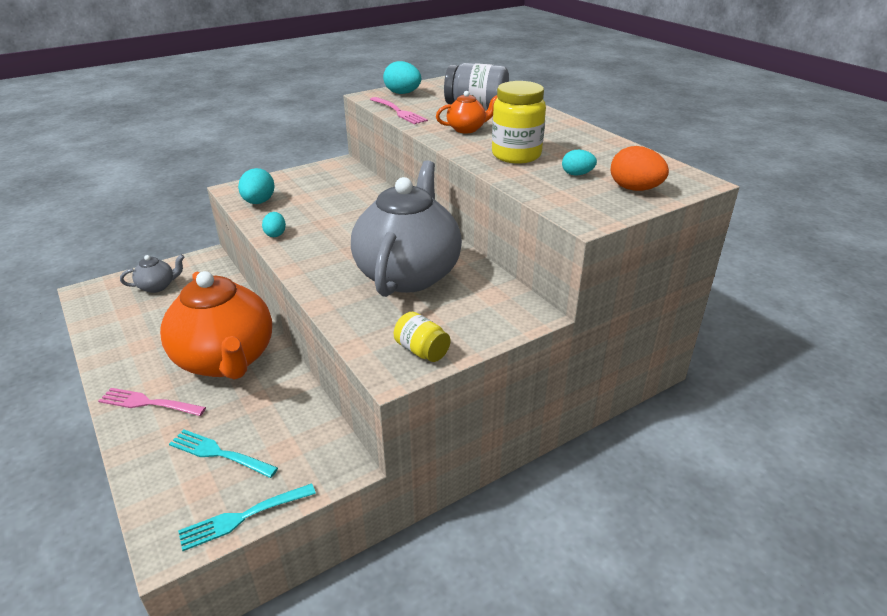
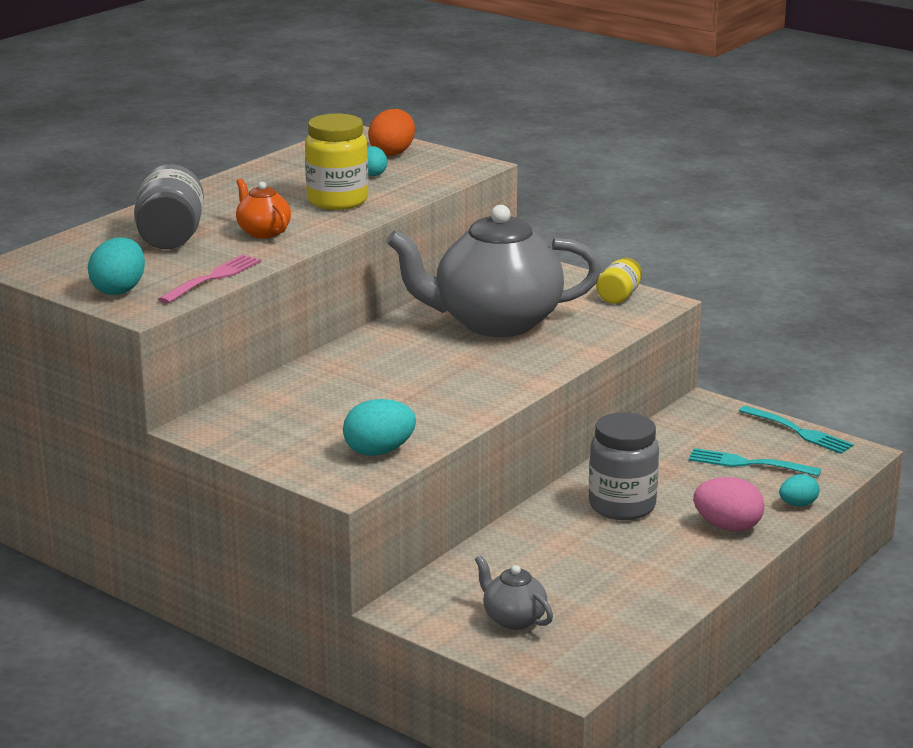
camera: 110 degrees left, 10 degrees down
(149, 403) = (727, 527): pink fork -> pink egg
(220, 453) = (749, 463): turquoise fork -> turquoise fork turned 105 degrees clockwise
(226, 360) = (622, 506): orange teapot -> grey jar
(275, 234) = (463, 414): turquoise egg -> turquoise egg (798, 504)

